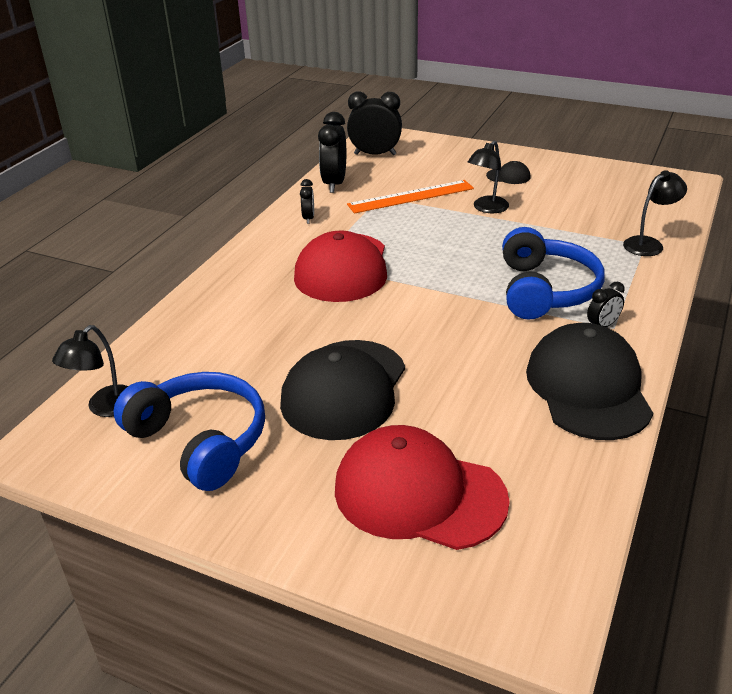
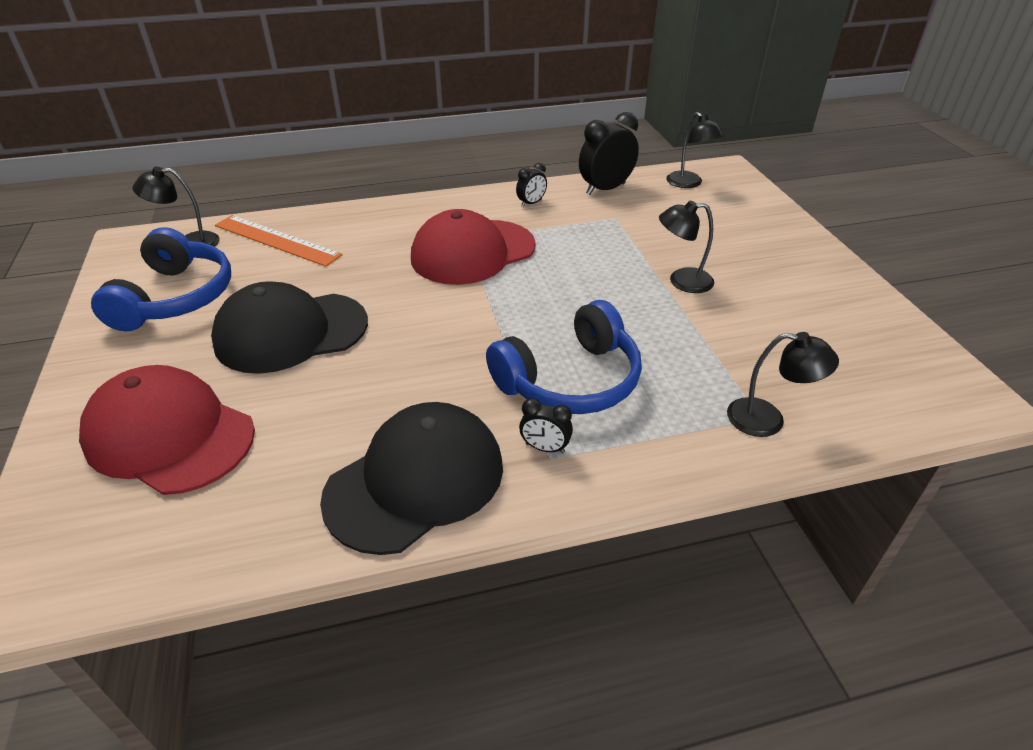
camera: 50 degrees right, 5 degrees up
(375, 154) = (689, 183): black clock -> black lamp
(411, 197) = (640, 232): orange ruler -> orange ruler (276, 240)
(419, 494) = (169, 435): red cap -> red cap turned 45 degrees counterclockwise
(508, 176) = (767, 267): black cap -> none

